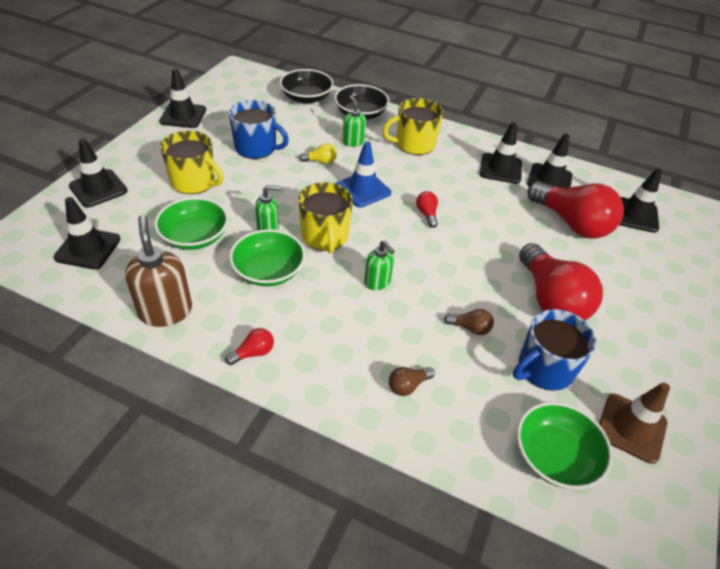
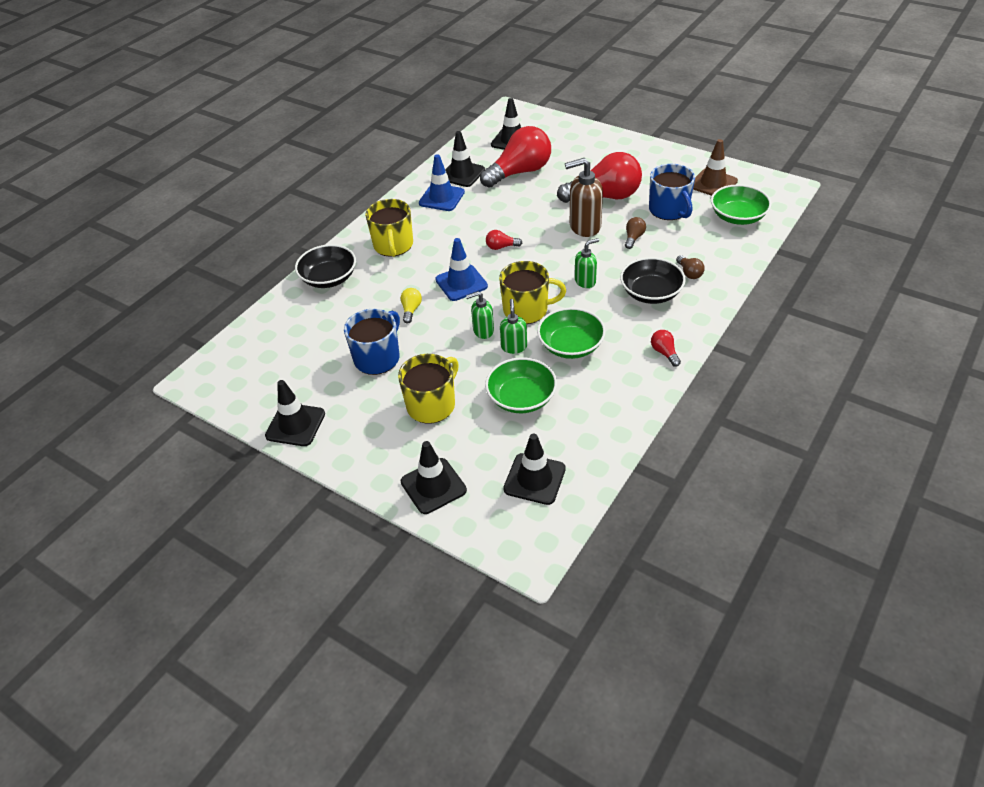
camera: 75 degrees left, 0 degrees up
(165, 311) = (620, 410): brown soap dispenser -> brown soap dispenser (584, 227)
(306, 98) = (284, 318): black bowl -> black bowl (651, 293)
(353, 142) = (380, 286): green soap dispenser -> green soap dispenser (483, 331)
(500, 168) = (441, 198): black traffic cone -> blue traffic cone

